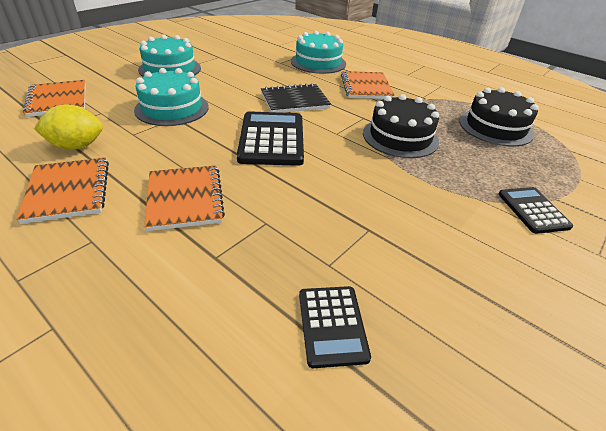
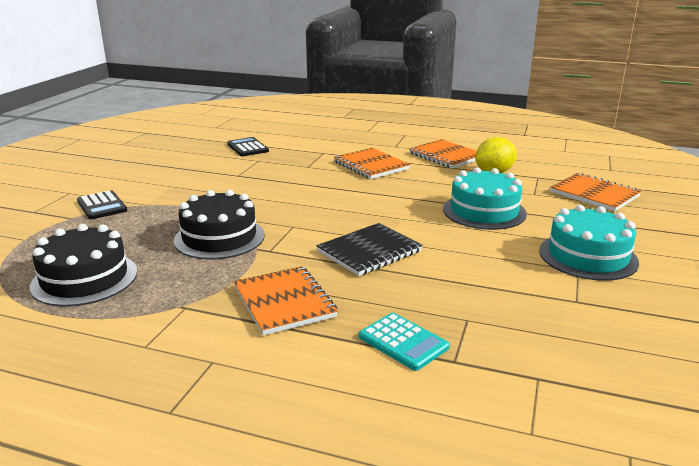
camera: 160 degrees right, 15 degrees down
(271, 139) = (352, 207): black calculator -> none
(318, 62) = (403, 342): turquoise cake -> turquoise calculator

